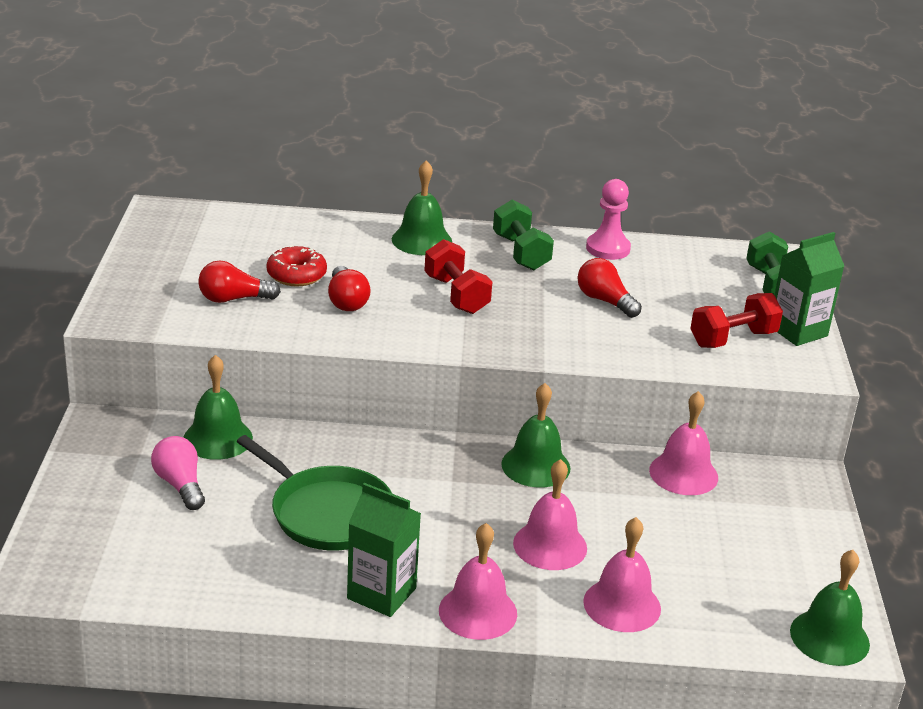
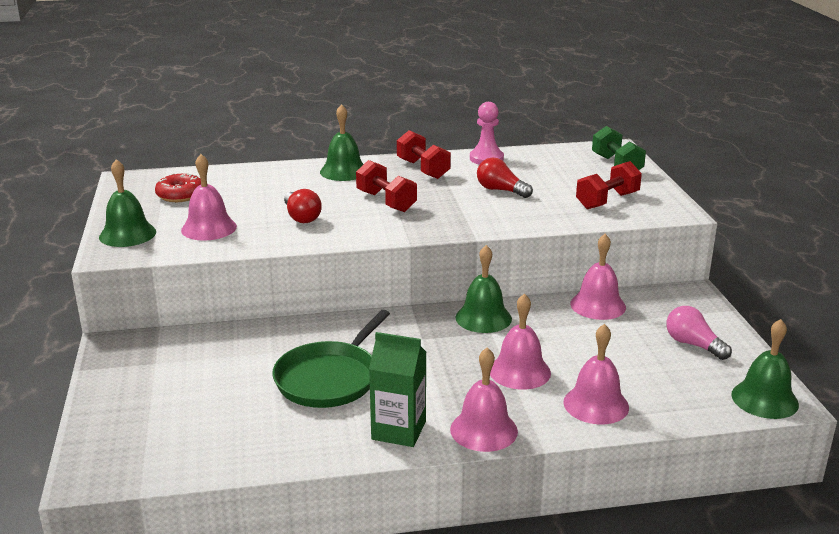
camera: 10 degrees left, 5 degrees down
(180, 485) = (198, 378): pink light bulb -> pink light bulb (693, 344)
(218, 438) = (218, 339): green bell -> green bell (127, 234)
(233, 299) = (209, 228): red light bulb -> pink bell
(296, 275) = (254, 206): red donut -> red donut (180, 195)
(327, 513) = (330, 378): green pan -> green pan turned 90 degrees clockwise
(521, 252) = (423, 169): green dumbbell -> red dumbbell
(797, 331) = (650, 190): green carton -> none

